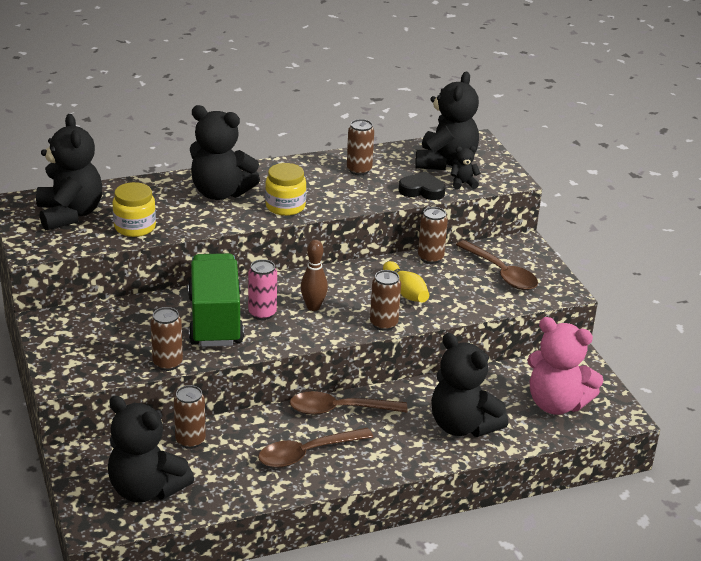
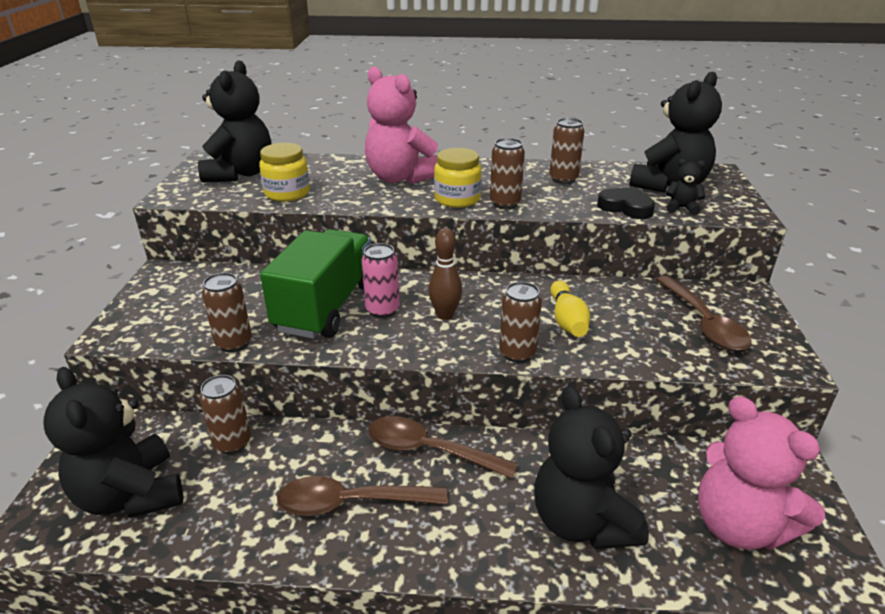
camera: 25 degrees right, 0 degrees up
(220, 193) = (400, 178): black teddy bear -> pink teddy bear
(430, 258) = (618, 288): brown can -> brown can (505, 203)

